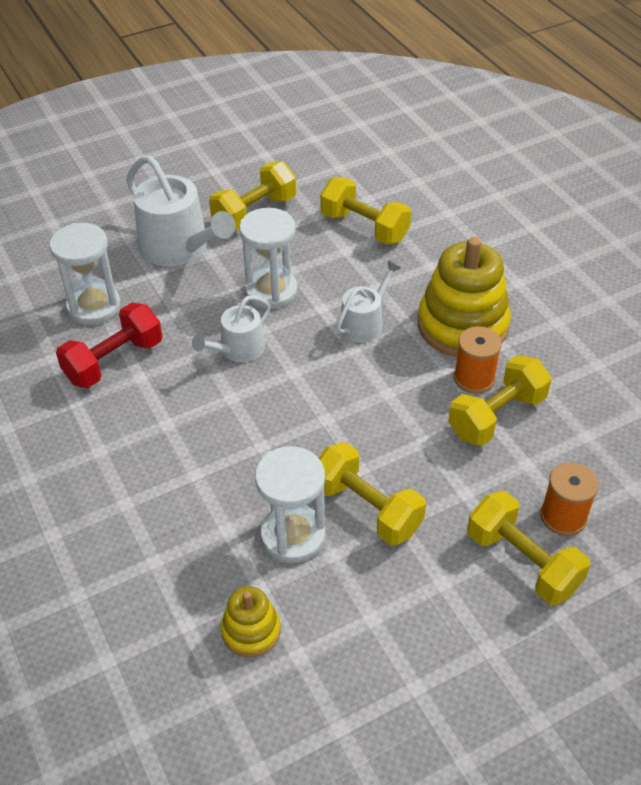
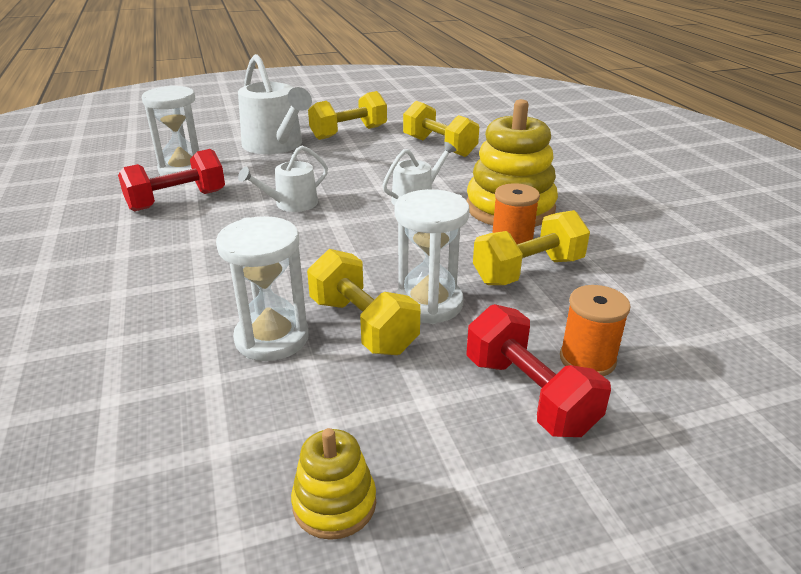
camera: 10 degrees right, 15 degrees down
(251, 631) = (178, 416): yellow stacking toy -> yellow stacking toy (334, 503)
(271, 291) = (340, 174): white hourglass -> white hourglass (429, 304)
(522, 562) = (528, 395): yellow dumbbell -> red dumbbell

